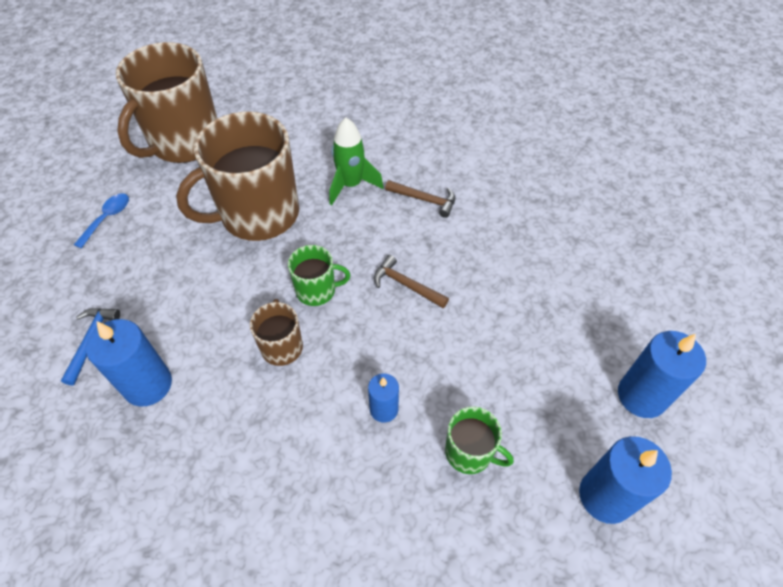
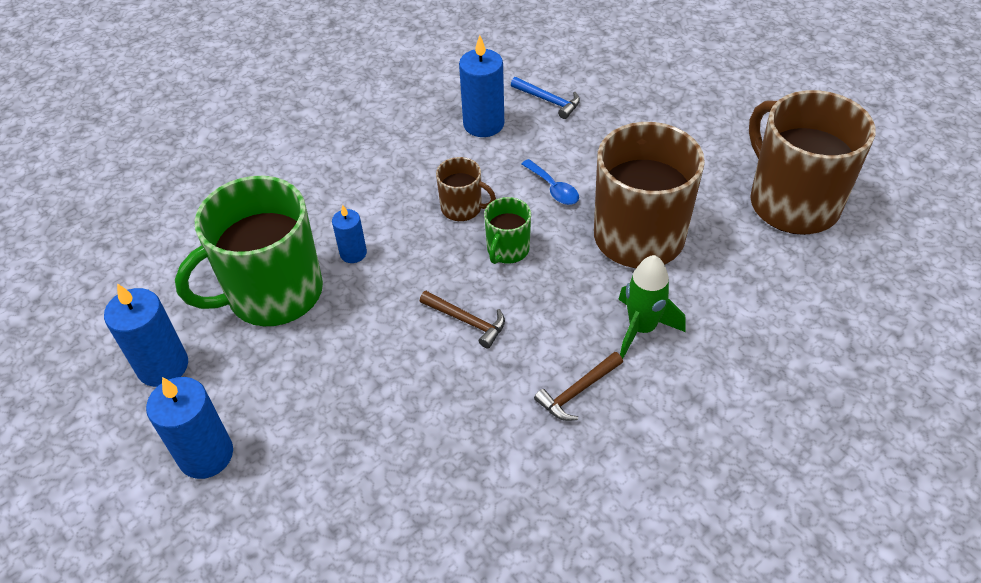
camera: 120 degrees right, 5 degrees down
(107, 218) = (693, 128): blue spoon -> blue spoon (553, 188)
(406, 285) = (467, 321): brown hammer -> brown hammer turned 60 degrees clockwise
(469, 452) = (273, 293): green mug -> green mug, size x2.15

